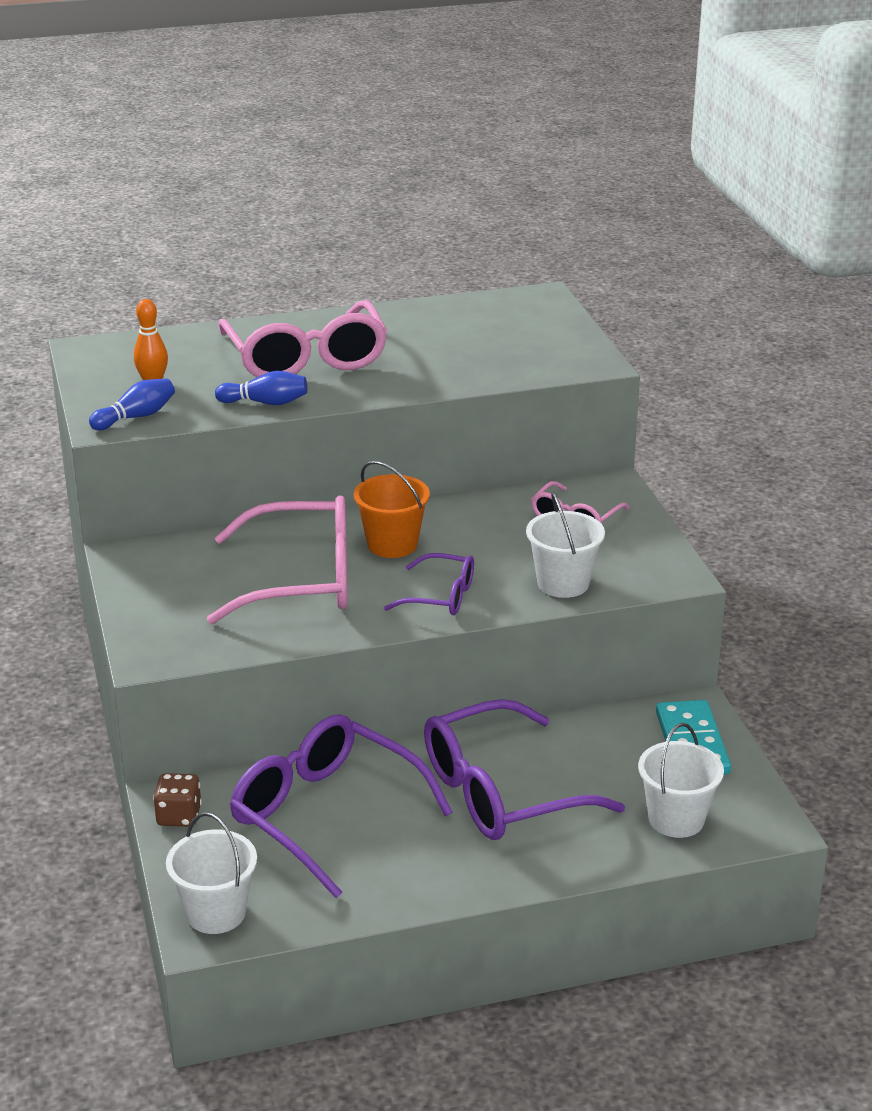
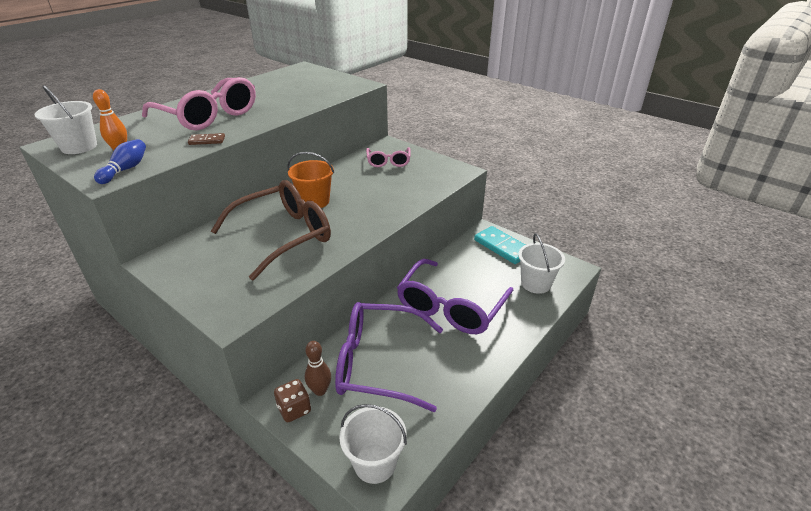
camera: 35 degrees left, 5 degrees up
(226, 810) = (320, 390): none -> brown bowling pin
(265, 403) = (207, 141): blue bowling pin -> brown domino
(303, 580) = (284, 235): pink glasses -> brown glasses
(441, 596) = (367, 217): purple glasses -> none
(563, 583) = (417, 190): white bucket -> white bucket (79, 147)

